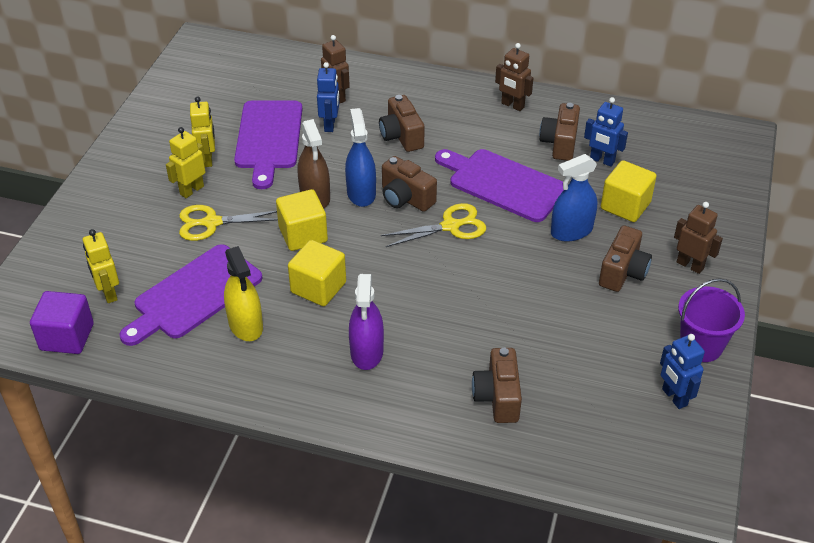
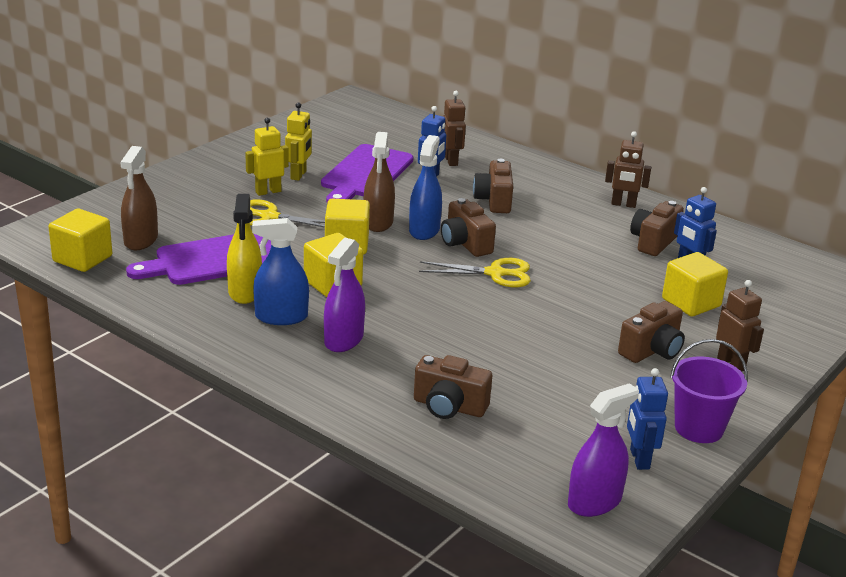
camera: 20 degrees right, 15 degrees down
(67, 337) = (82, 259): purple cube -> yellow cube
(108, 293) = (141, 240): yellow robot -> brown spray bottle
(497, 397) = (449, 407): brown camera -> brown camera turned 90 degrees counterclockwise
(503, 184) = (572, 256): purple cutting board -> none
(512, 105) = (623, 204): brown robot -> brown robot turned 45 degrees counterclockwise
(571, 231) = (618, 307): blue spray bottle -> blue spray bottle (281, 317)
(664, 457) = (594, 502): none -> purple spray bottle

